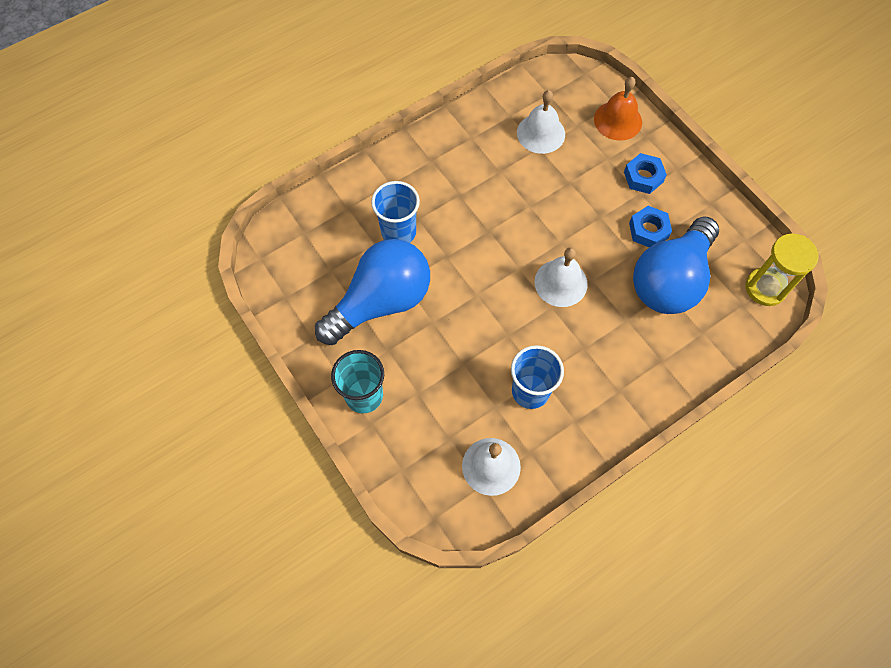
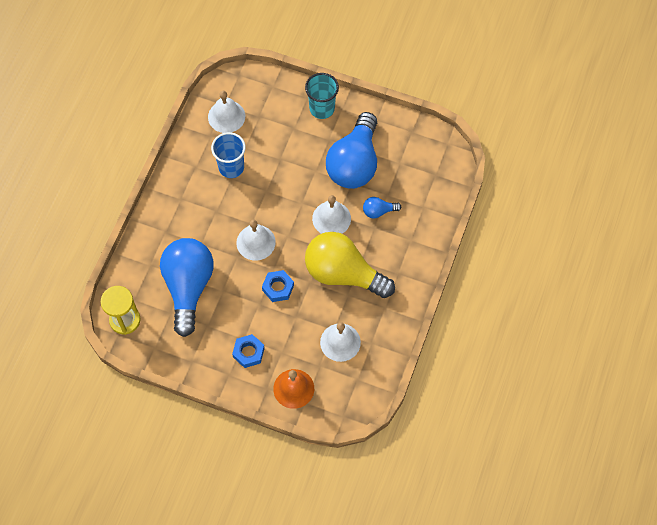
camera: 145 degrees right, 0 degrees up
(398, 232) = (378, 211): blue cup -> blue light bulb
(456, 256) = (331, 218): none -> white bell
(488, 193) = (343, 273): none -> yellow light bulb
(648, 230) = (222, 314): blue nut -> blue nut (278, 288)

